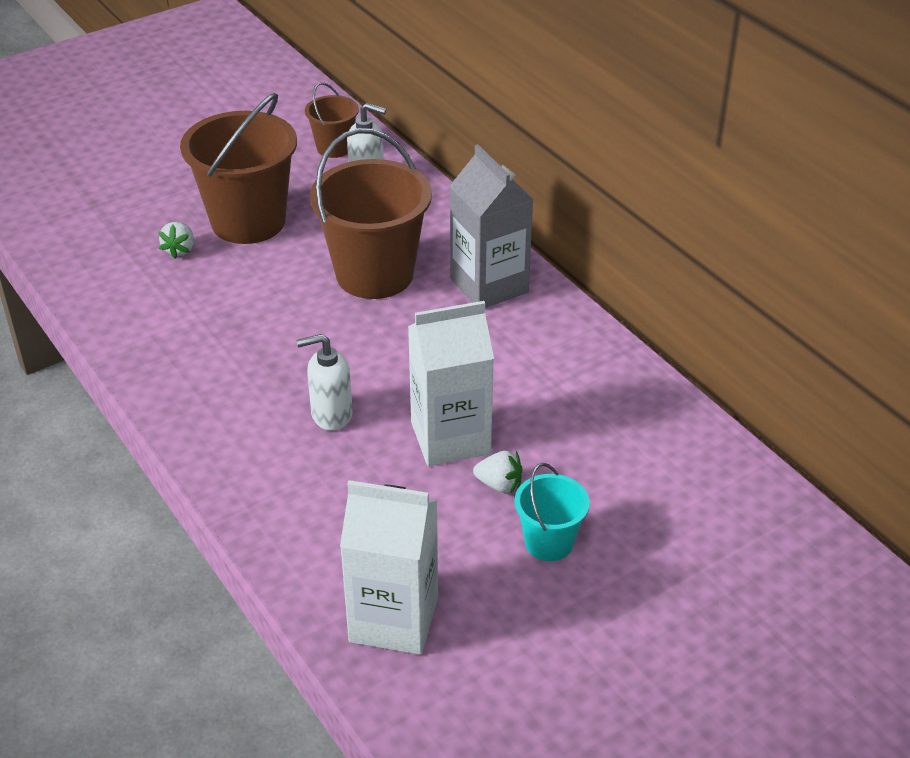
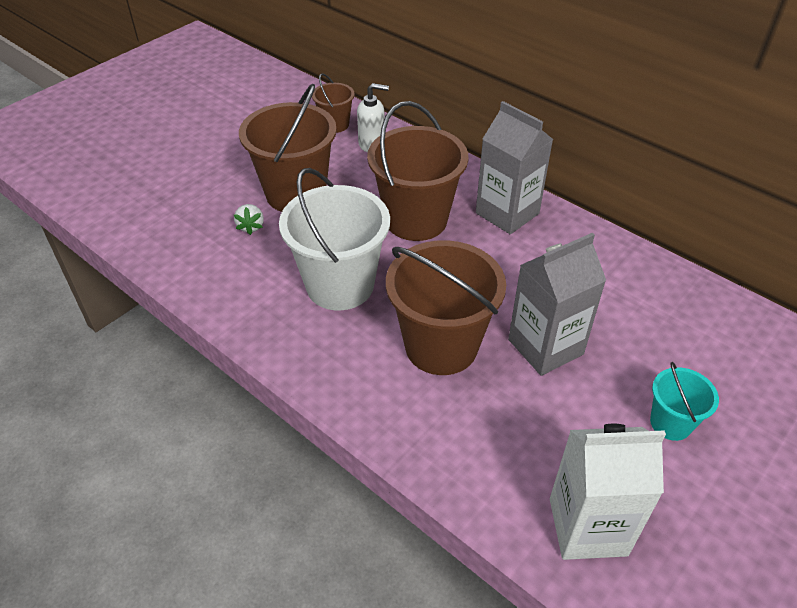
camera: 15 degrees left, 5 degrees up
(250, 330) = (340, 285): none -> white bucket
(331, 414) = (441, 346): white soap dispenser -> brown bucket
(450, 438) = (545, 347): white carton -> grey carton
(499, 485) = (605, 380): white strawberry -> none

